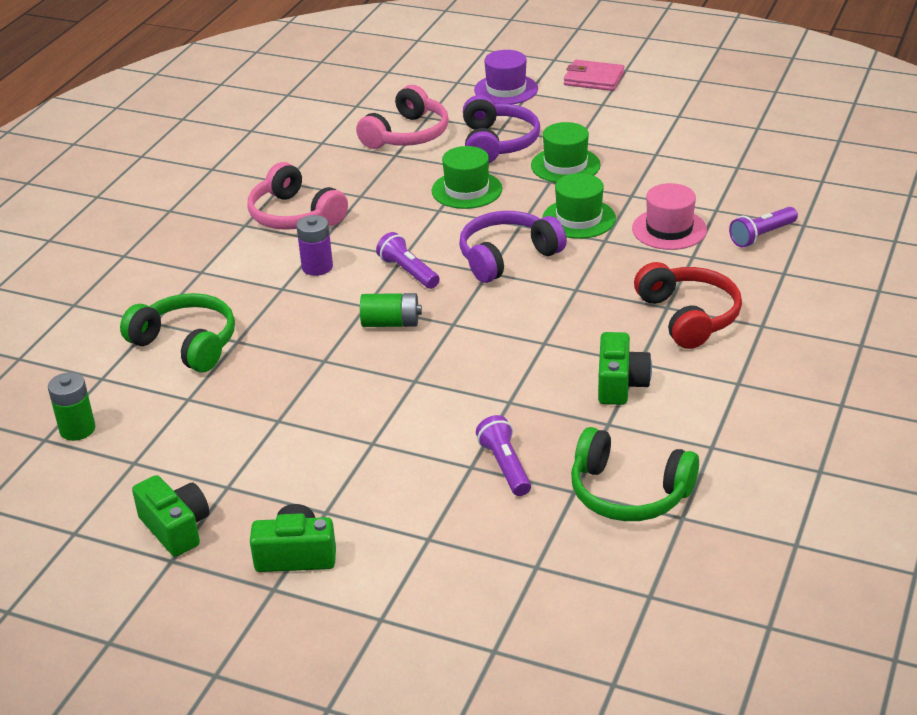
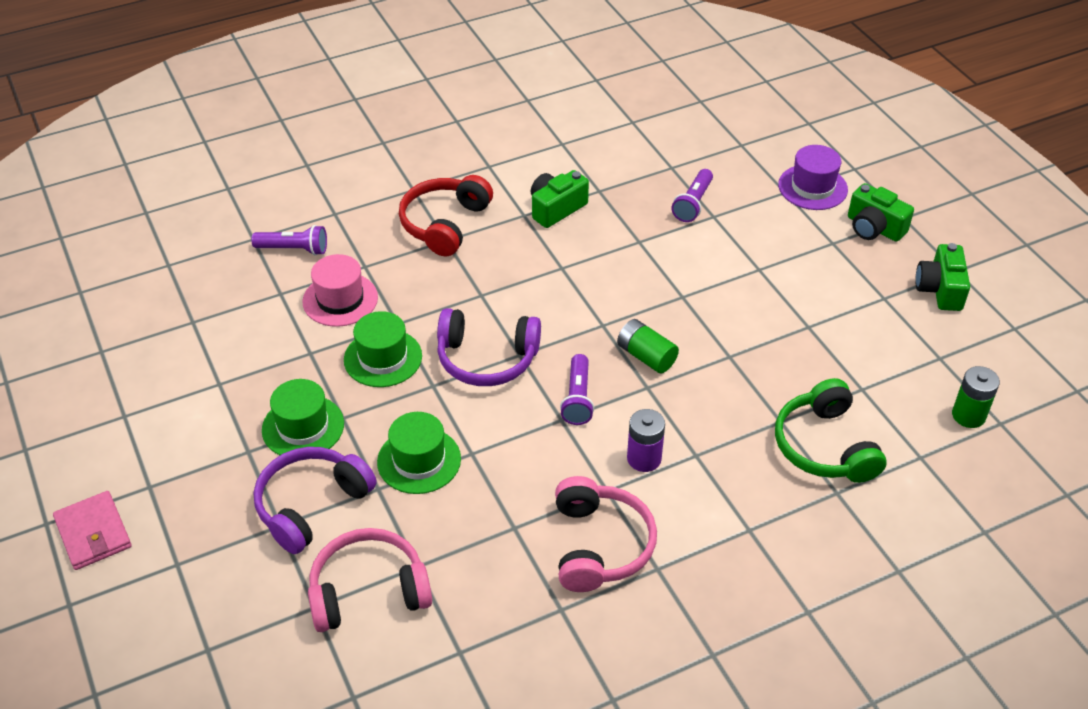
camera: 140 degrees left, 10 degrees up
(506, 89) = (186, 589): purple hat -> purple hat (812, 187)
(628, 493) = (643, 148): green headphones -> none

